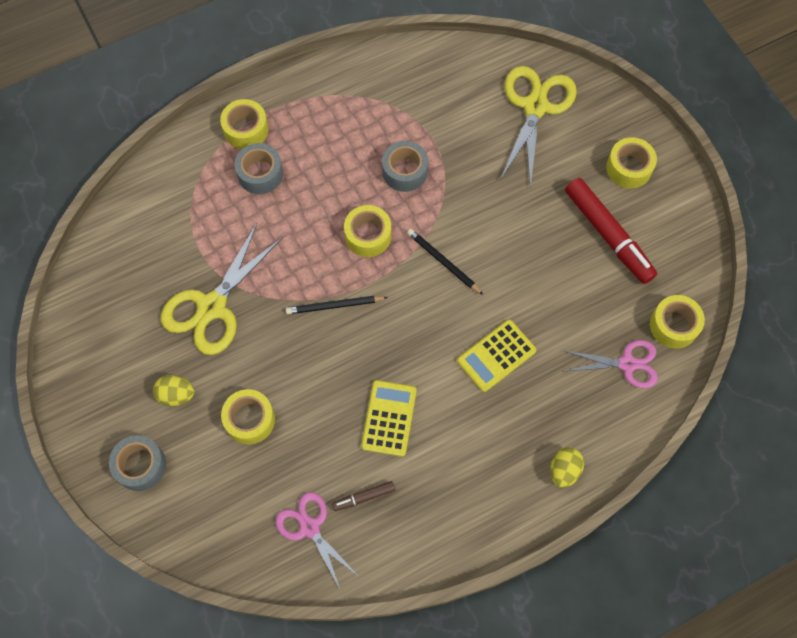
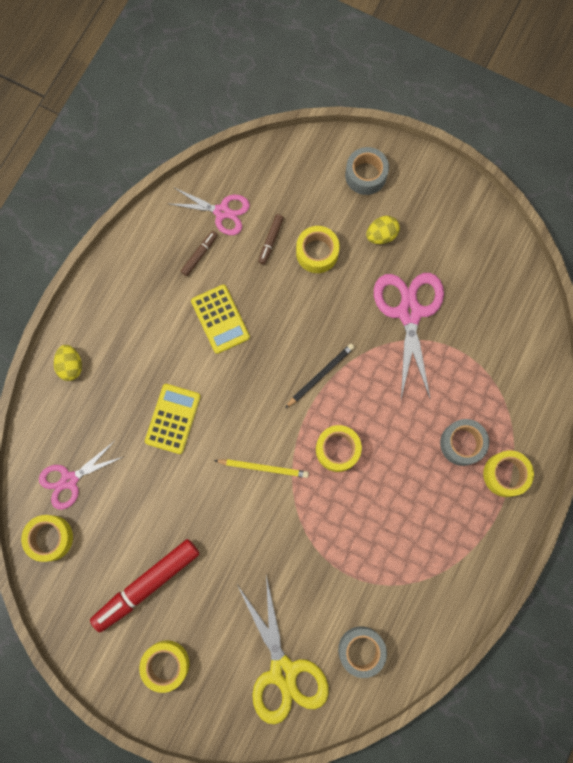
camera: 145 degrees right, 10 degrees up
(212, 307) = (409, 312): yellow scissors -> pink scissors
(284, 463) = (271, 241): none -> brown marker
(405, 171) = (349, 527): grey tape -> grey tape (361, 650)
(443, 262) = (263, 468): black pencil -> yellow pencil
(608, 235) = (147, 585): red marker -> red marker turned 60 degrees counterclockwise

